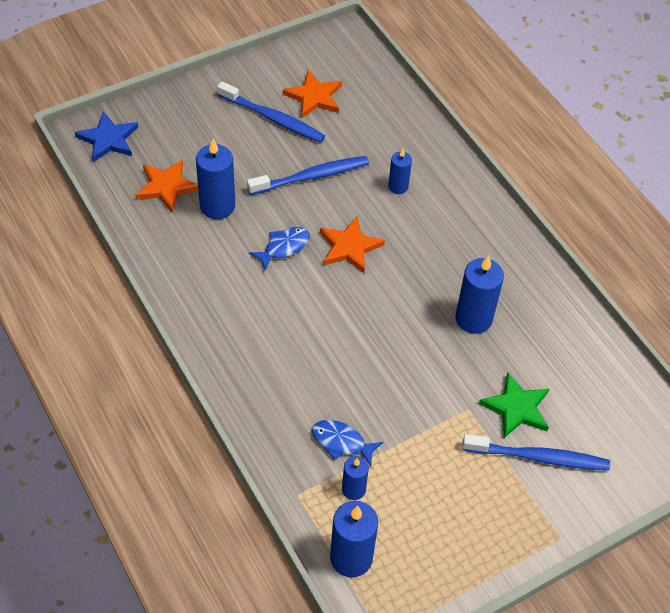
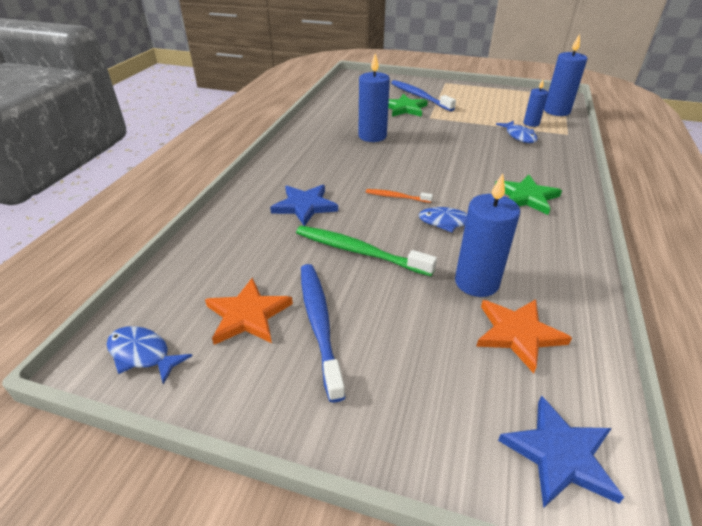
camera: 130 degrees left, 15 degrees down
(253, 327) = (526, 197): none -> green star
(311, 177) = (359, 251): blue toothbrush -> green toothbrush
(331, 50) = (142, 354): none -> blue fish
(349, 247) = (396, 197): orange star -> orange toothbrush
(398, 187) = (305, 206): blue candle -> blue star

